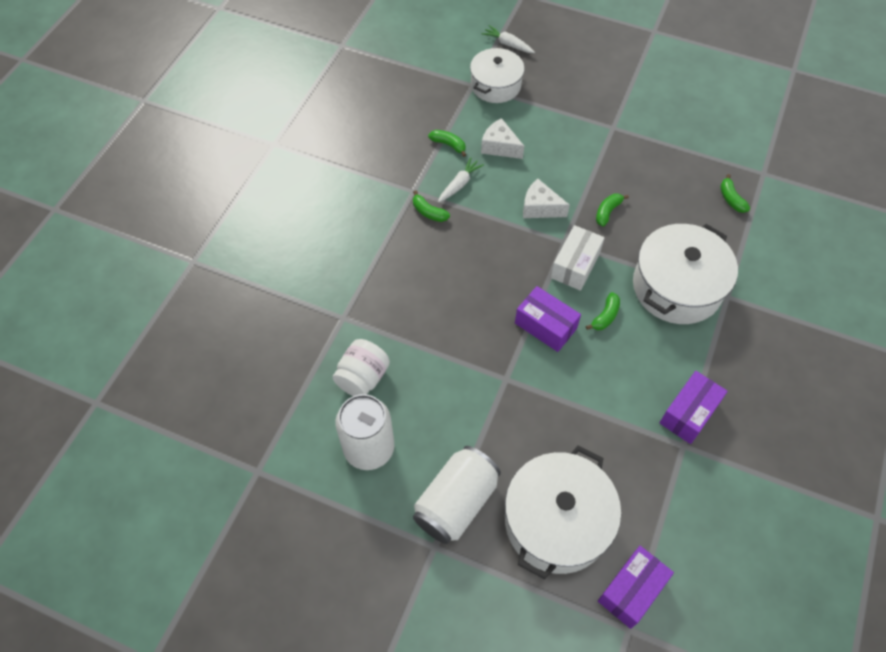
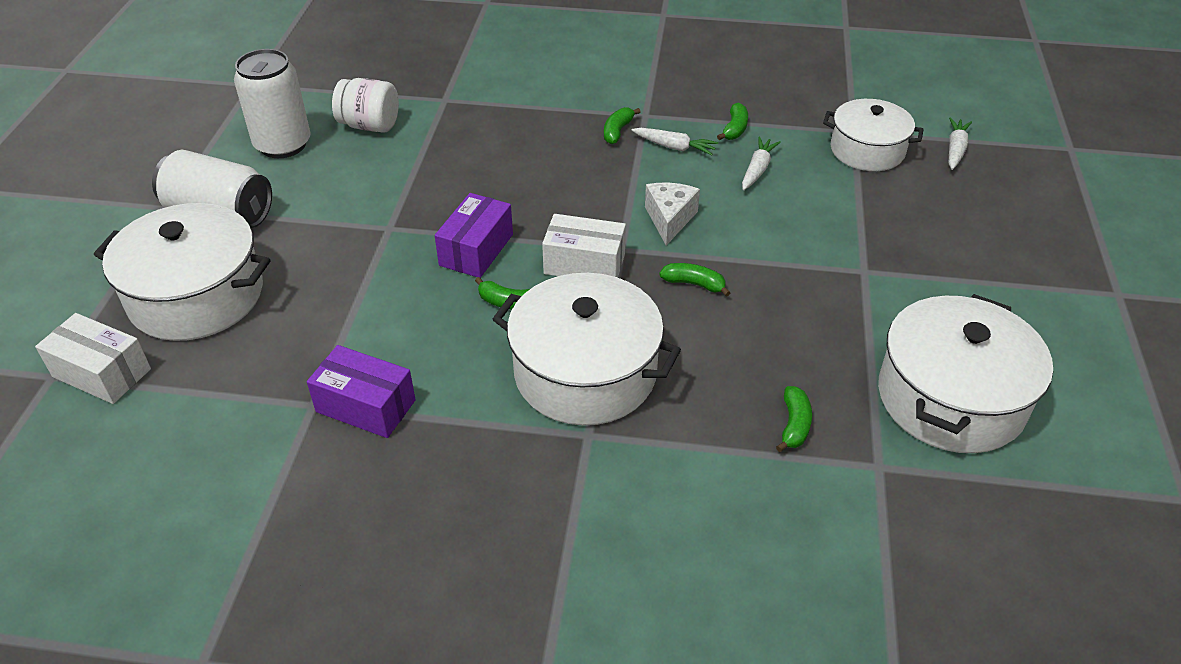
camera: 75 degrees right, 15 degrees down
(499, 147) = (757, 170): white cheese -> white carrot
(631, 590) = (102, 373): purple box -> white box
(720, 127) = (951, 398): none -> white pot
(731, 199) = (794, 425): green banana -> green banana turned 135 degrees clockwise

